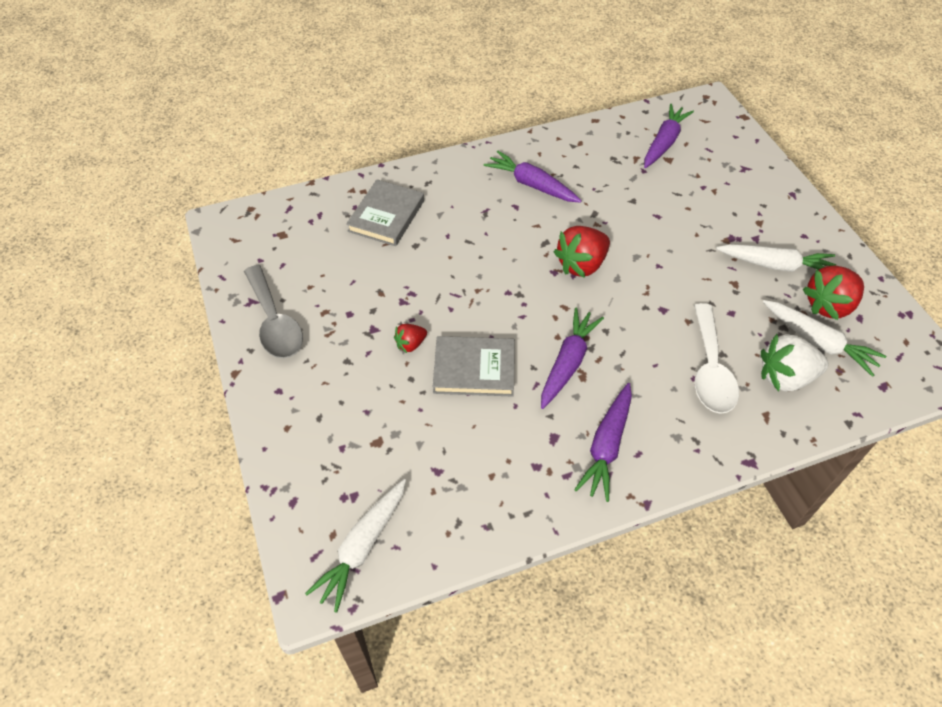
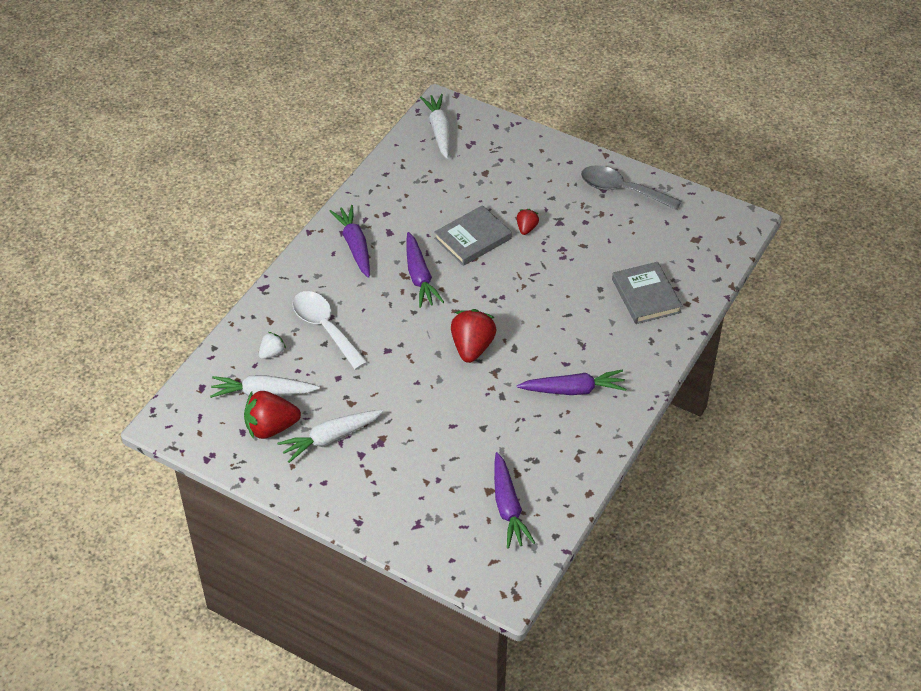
camera: 140 degrees right, 5 degrees down
(785, 377) = (272, 353): white strawberry -> white strawberry, size x0.53
(828, 305) = (271, 427): red strawberry -> red strawberry turned 120 degrees counterclockwise

